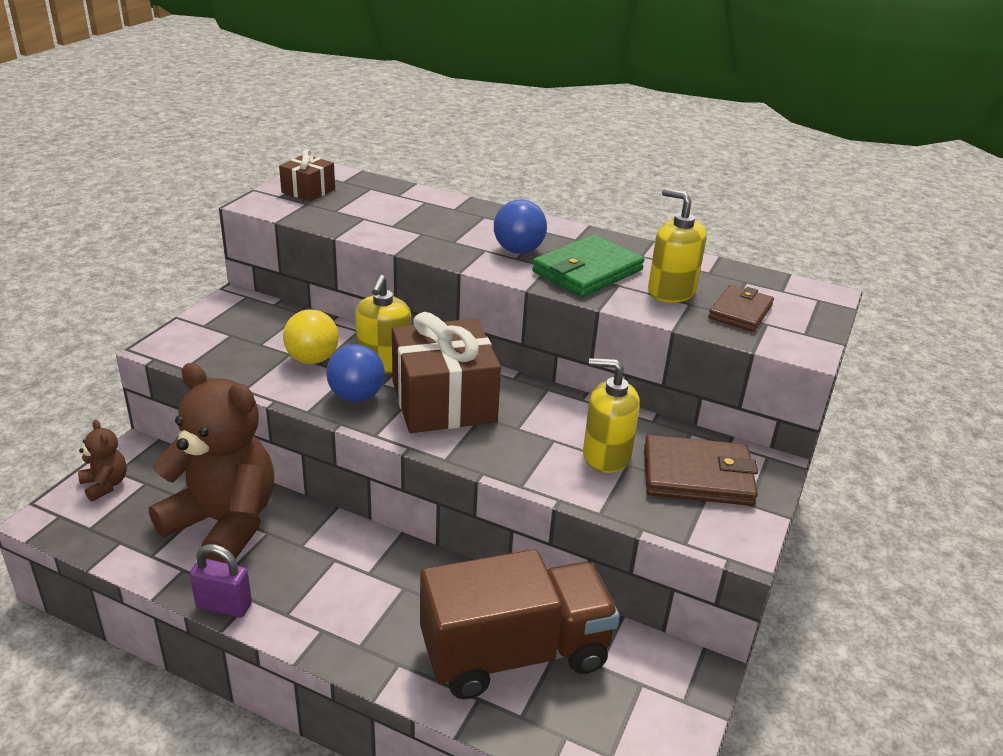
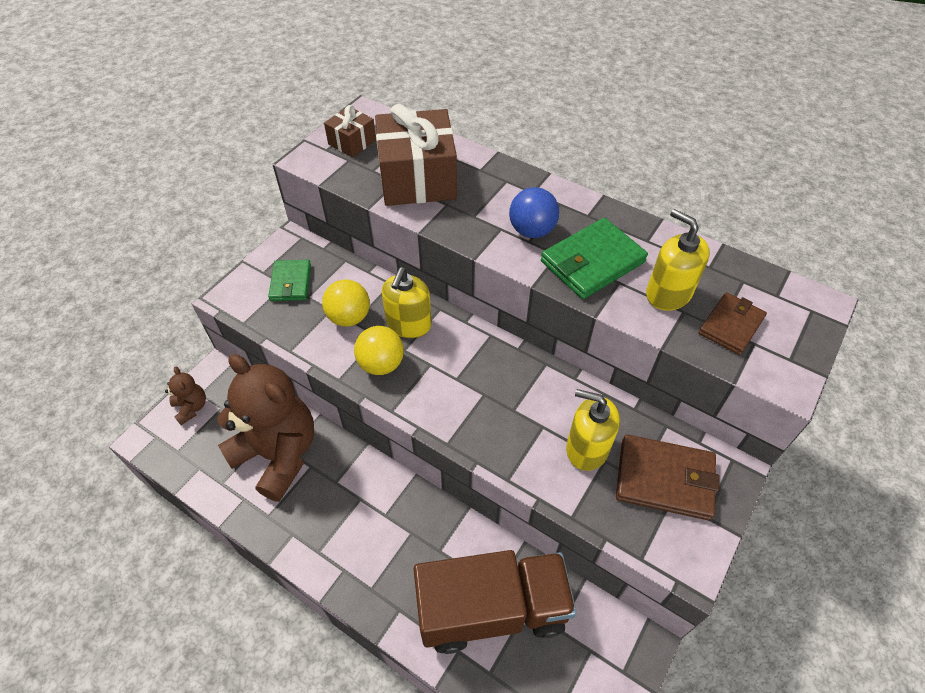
camera: 10 degrees right, 20 degrees up
(224, 606) = (272, 539): purple padlock -> none
(238, 333) = (291, 282): none -> green wallet
(356, 396) = (381, 364): blue ball -> yellow ball
(443, 401) = (454, 374): brown gift -> brown gift (417, 179)

